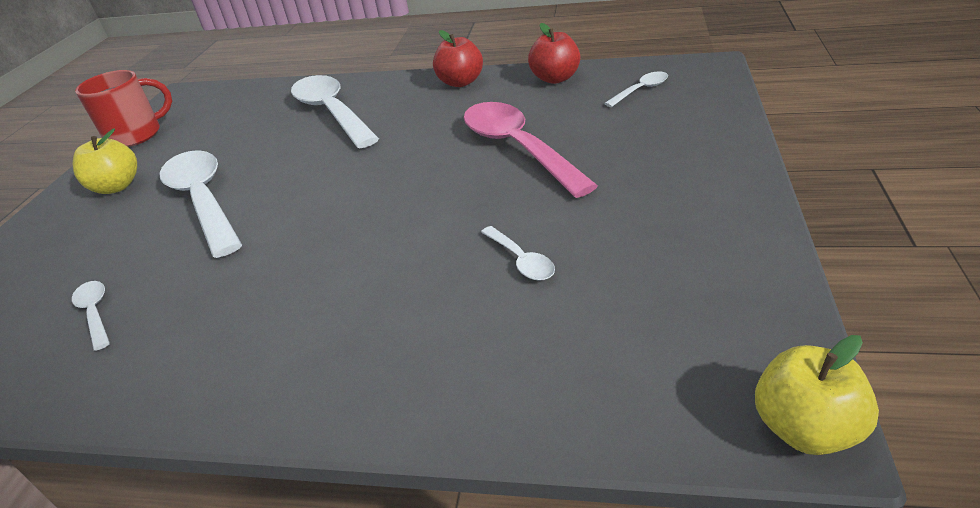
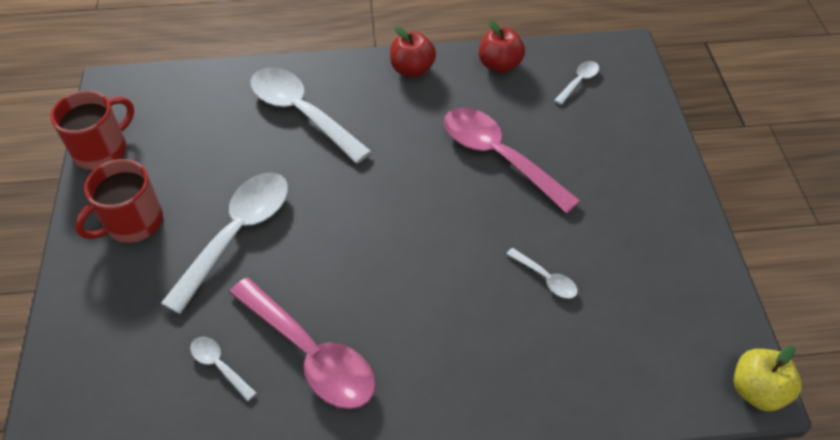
camera: 20 degrees left, 15 degrees up
(117, 187) = (133, 222): yellow apple -> red mug
(197, 312) = (311, 354): none -> pink spoon
(203, 200) = (237, 234): white spoon -> white spoon turned 75 degrees clockwise

